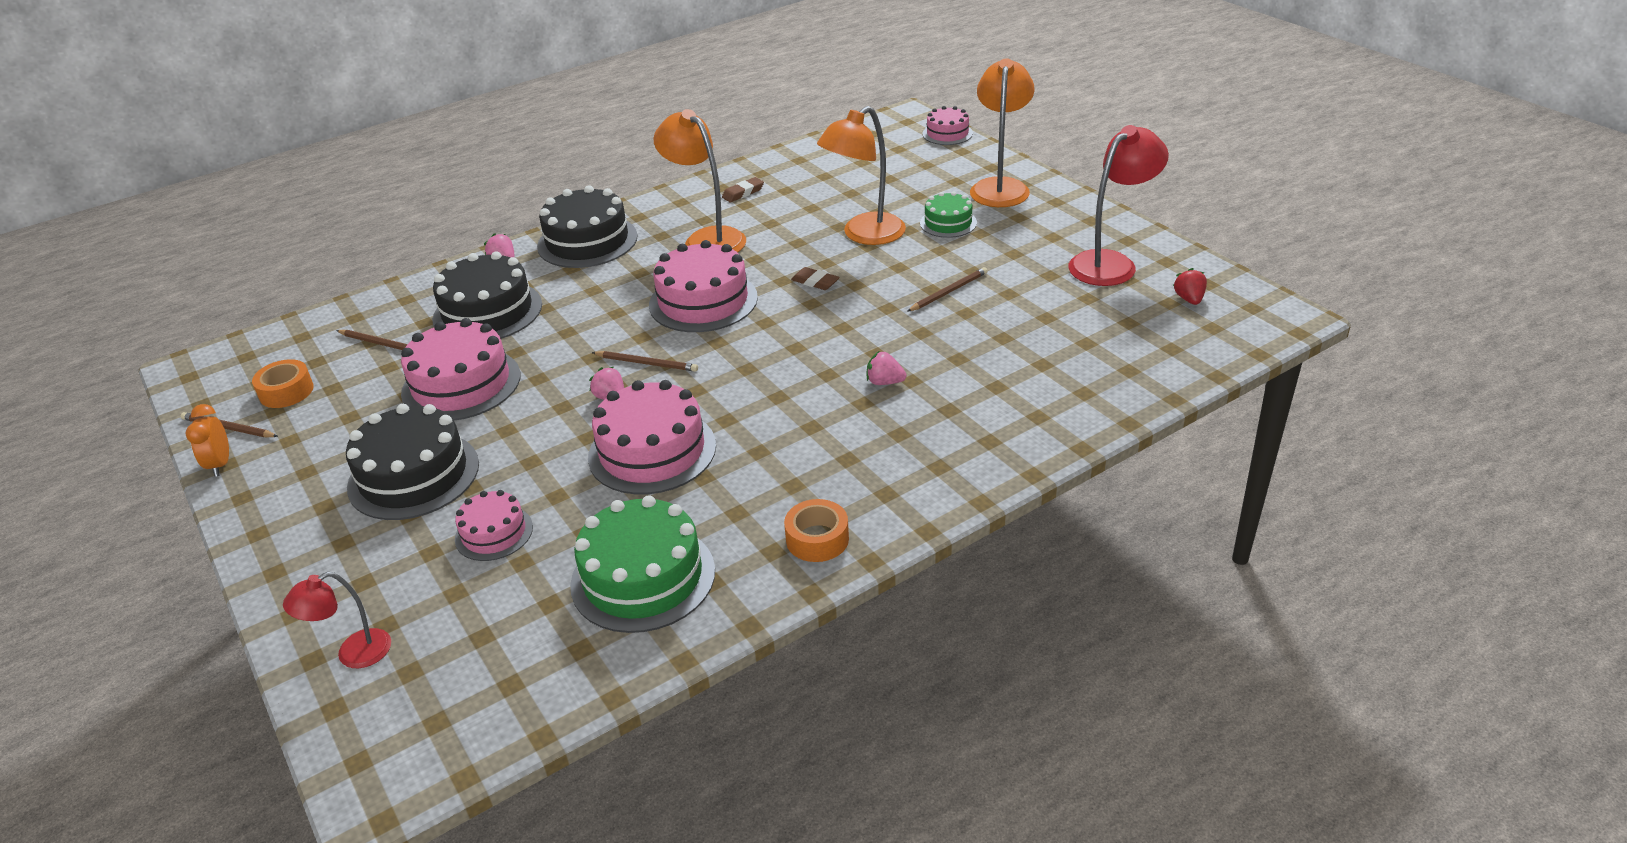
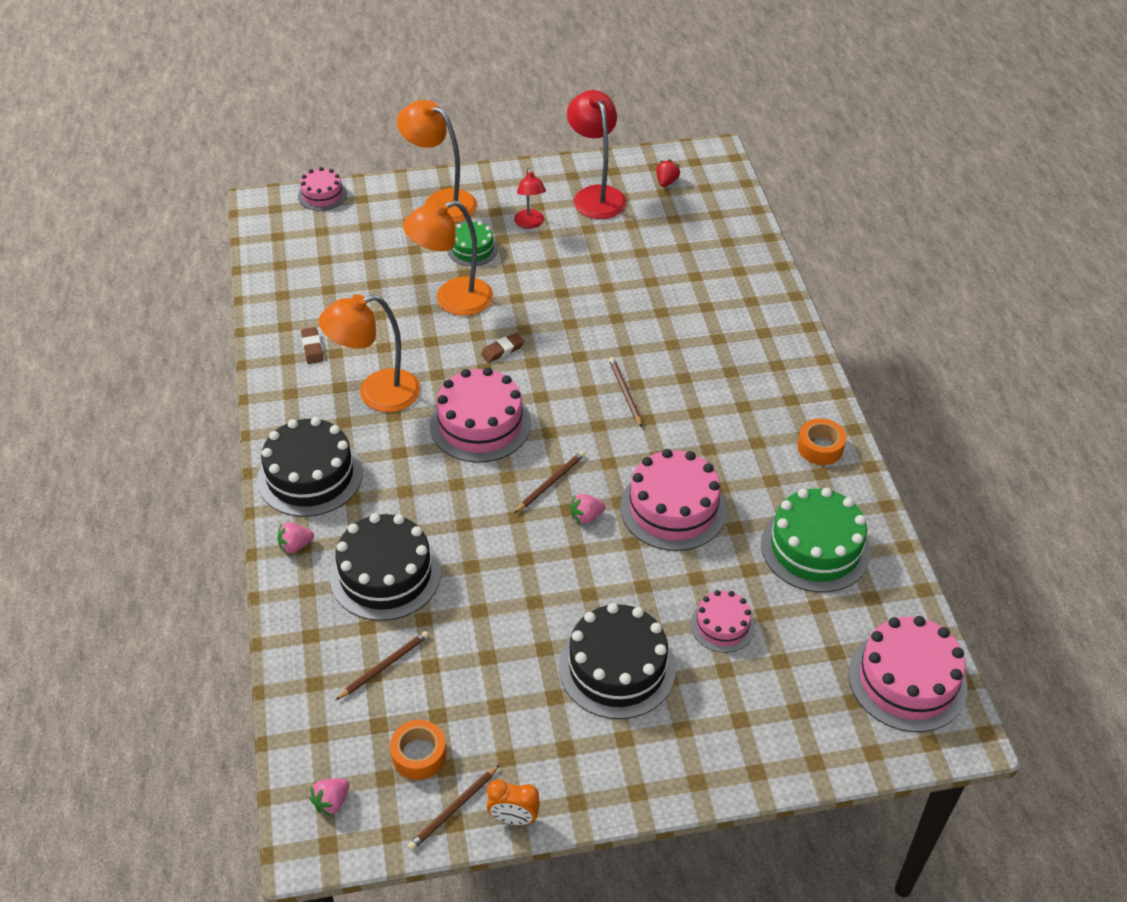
camera: 70 degrees left, 10 degrees up
(353, 654) = (821, 734): red lamp -> red lamp (530, 224)
(461, 384) = (498, 614): pink cake -> pink cake (907, 680)
(864, 235) = (452, 299): orange lamp -> orange lamp turned 90 degrees clockwise
(884, 382) = (666, 358): pink strawberry -> pink strawberry (331, 802)
(949, 292) = (572, 285): brown pencil -> brown pencil (625, 392)
(1189, 299) = (666, 182): red strawberry -> red strawberry turned 90 degrees clockwise

